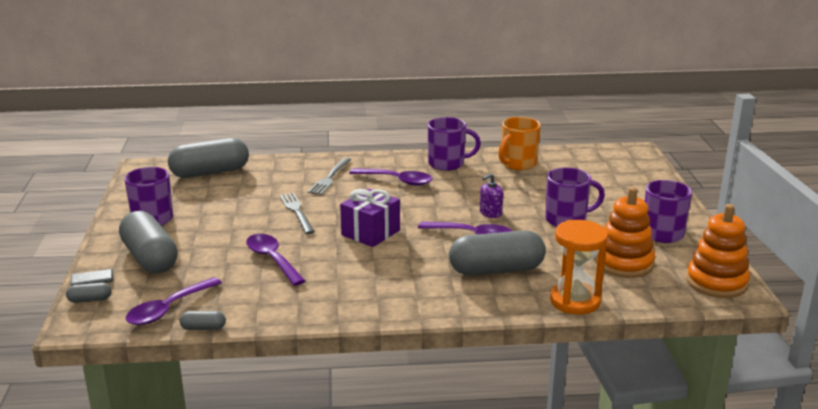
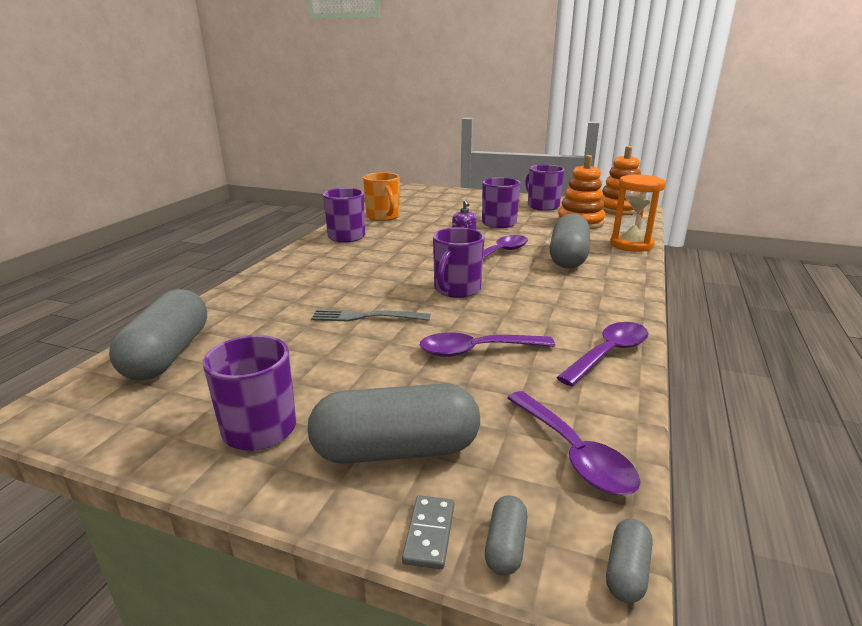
camera: 65 degrees left, 0 degrees up
(203, 328) = (638, 429): grey capsule -> grey capsule (626, 571)
(329, 178) = (303, 286): grey fork -> none
(370, 233) = (456, 289): purple gift -> purple mug
(397, 181) = (354, 259): purple spoon -> purple spoon (608, 353)

